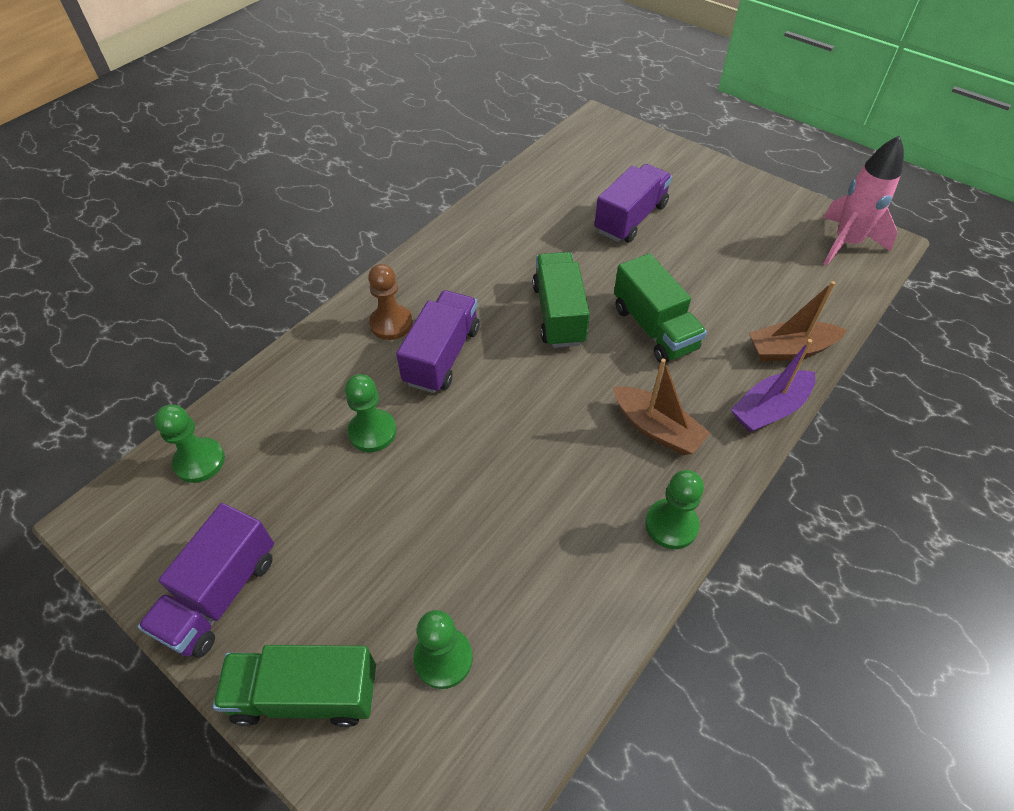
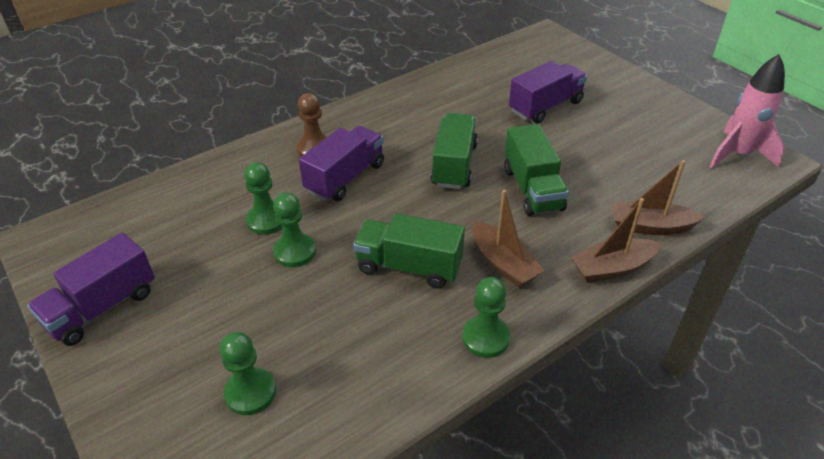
camera: 15 degrees right, 10 degrees down
(199, 461) = (129, 215): green pawn -> green pawn (295, 252)
(306, 694) = (133, 391): green truck -> green truck (409, 266)
(769, 409) = (612, 268): purple boat -> brown boat

